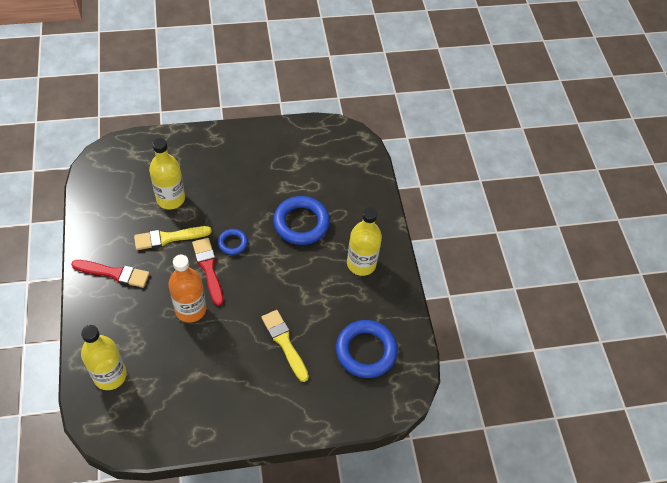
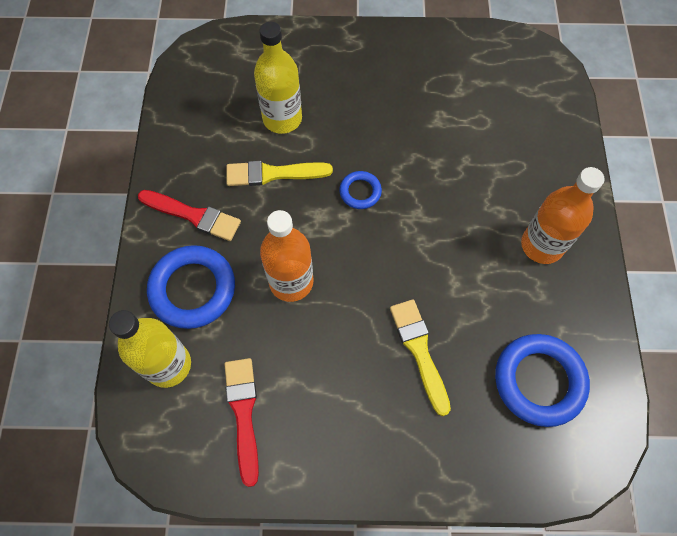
camera: 15 degrees right, 10 degrees up
(208, 268) = (322, 225): red brush -> red brush (243, 413)
(301, 223) = (459, 174): blue ring -> blue ring (193, 289)
(361, 264) = (542, 245): yellow bottle -> orange bottle

